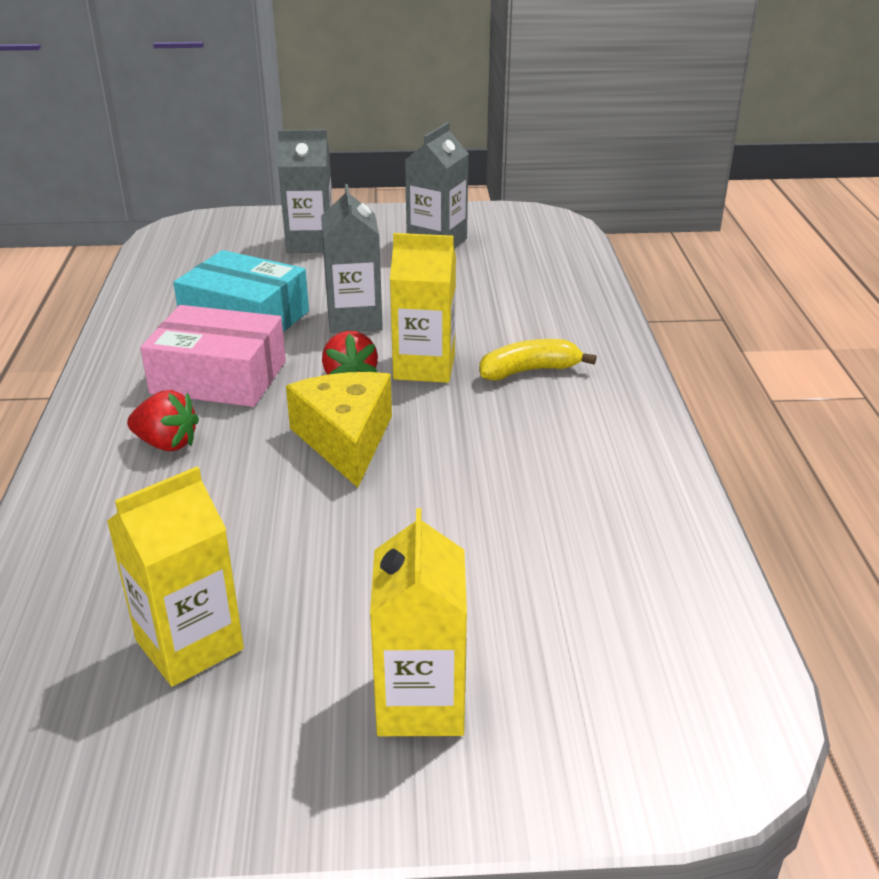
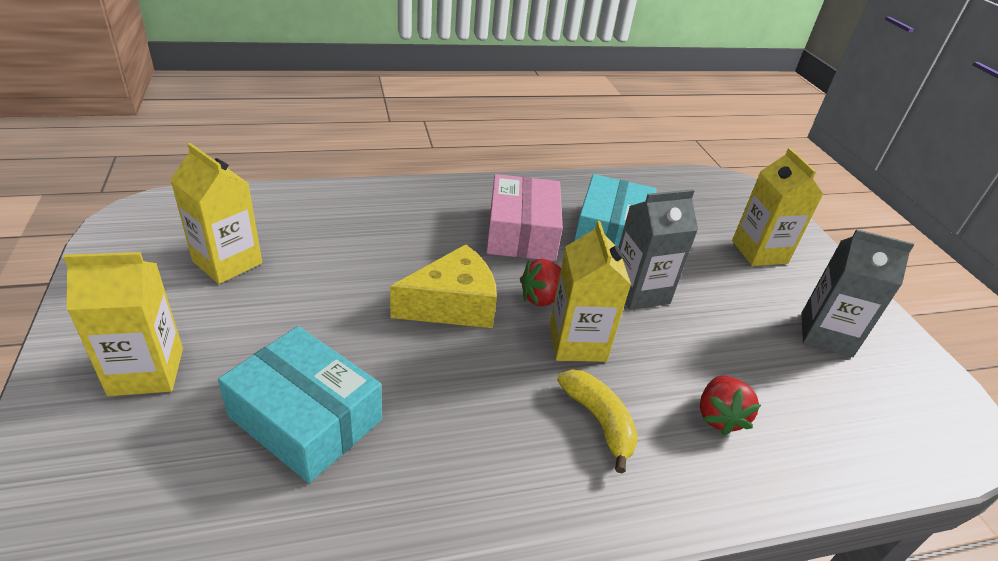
camera: 75 degrees right, 5 degrees up
(167, 444) = (433, 223): red strawberry -> red strawberry (719, 416)
(310, 243) = (759, 252): grey carton -> yellow carton
(514, 553) = (305, 418): none -> turquoise box

